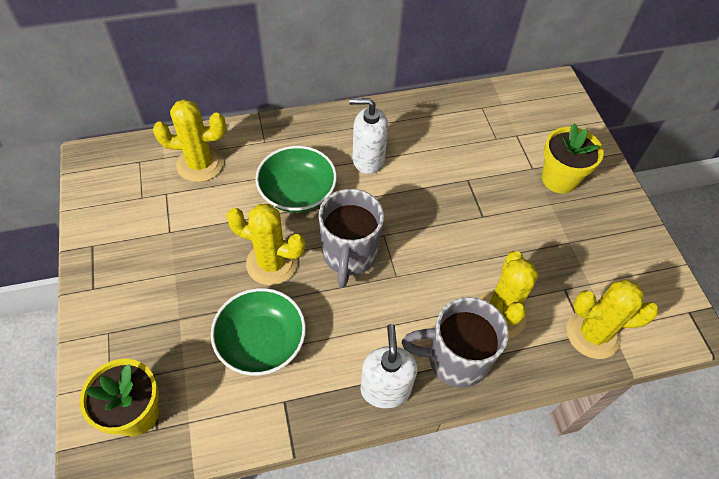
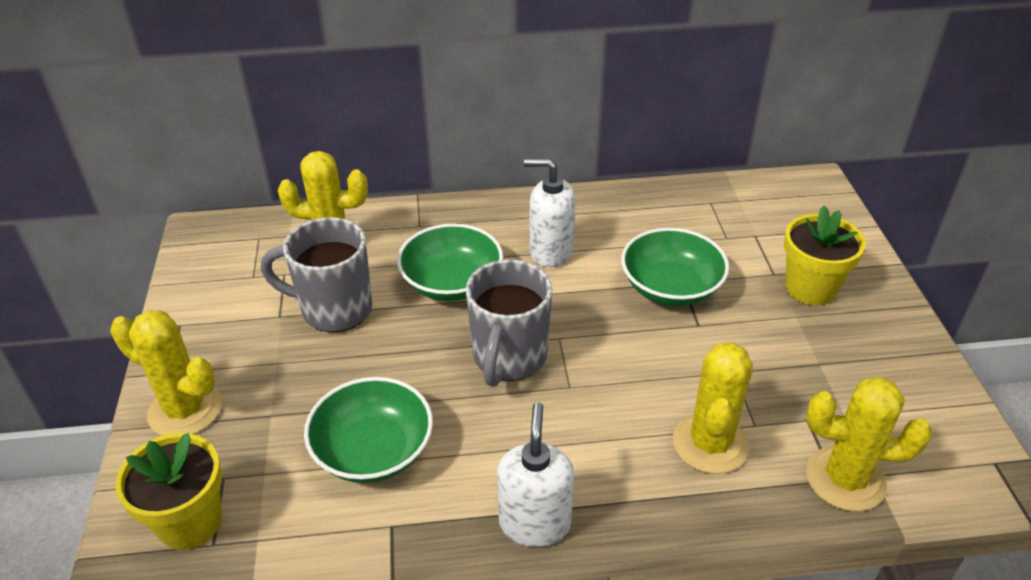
camera: 10 degrees right, 15 degrees down
(272, 263) = (404, 360): yellow cactus -> yellow cactus (185, 410)
(455, 359) = (639, 495): grey mug -> grey mug (334, 309)
(460, 185) = (671, 287): none -> green bowl

